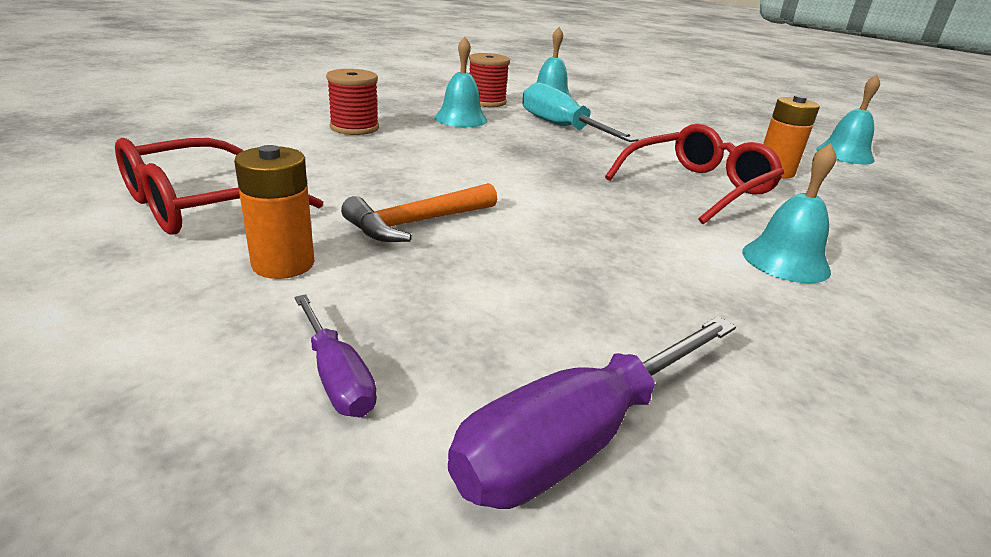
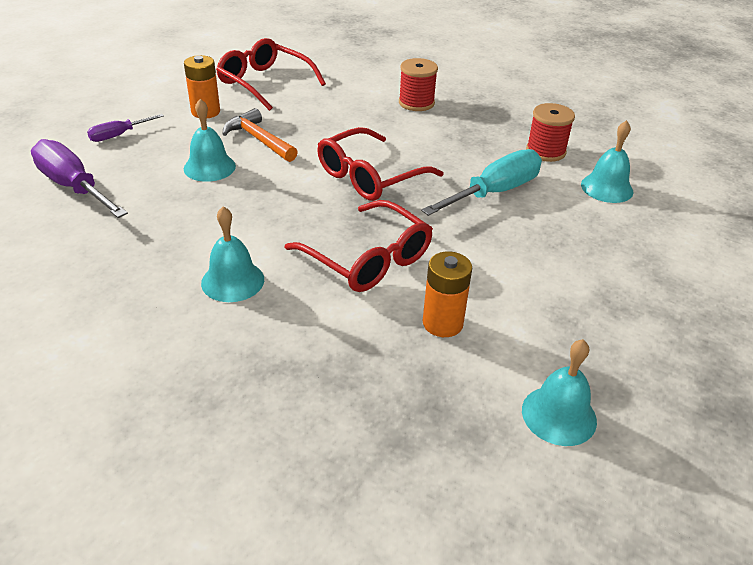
camera: 85 degrees right, 10 degrees up
(461, 119) = (476, 142): turquoise bell -> turquoise bell (209, 167)
(531, 168) = (370, 176): none -> red glasses

